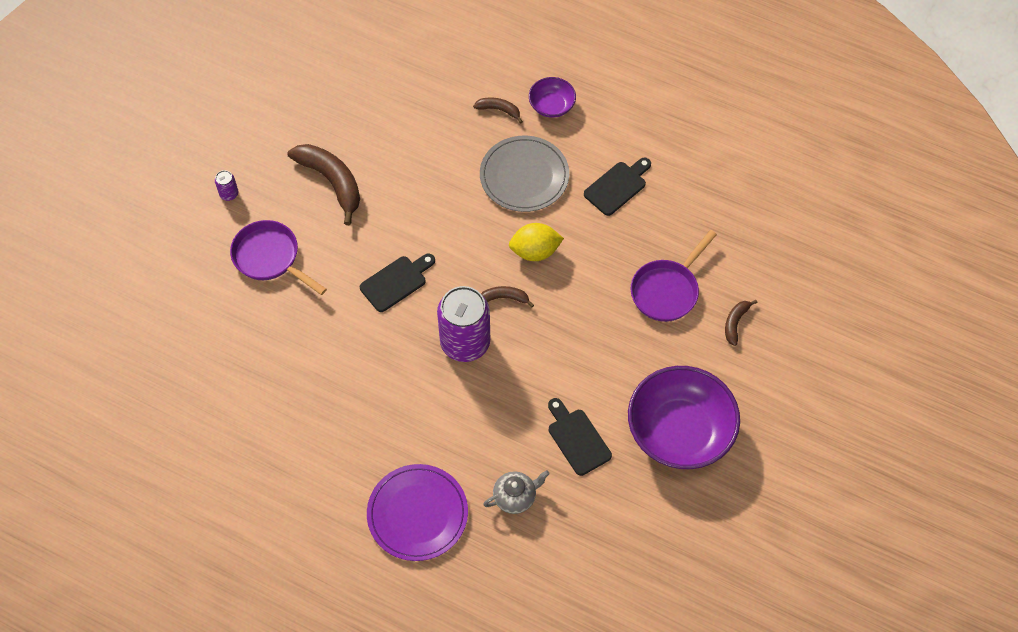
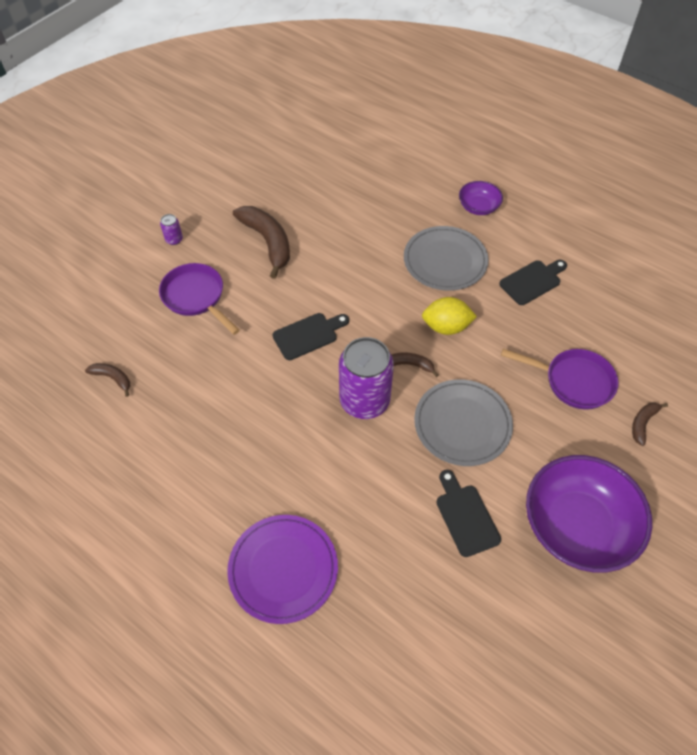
camera: 10 degrees right, 5 degrees down
(499, 110) = (430, 204): brown banana -> brown banana (113, 378)
(515, 497) = (391, 569): grey teapot -> none
(563, 351) = (462, 424): none -> grey plate
(667, 290) = (573, 381): purple pan -> purple pan turned 120 degrees counterclockwise

